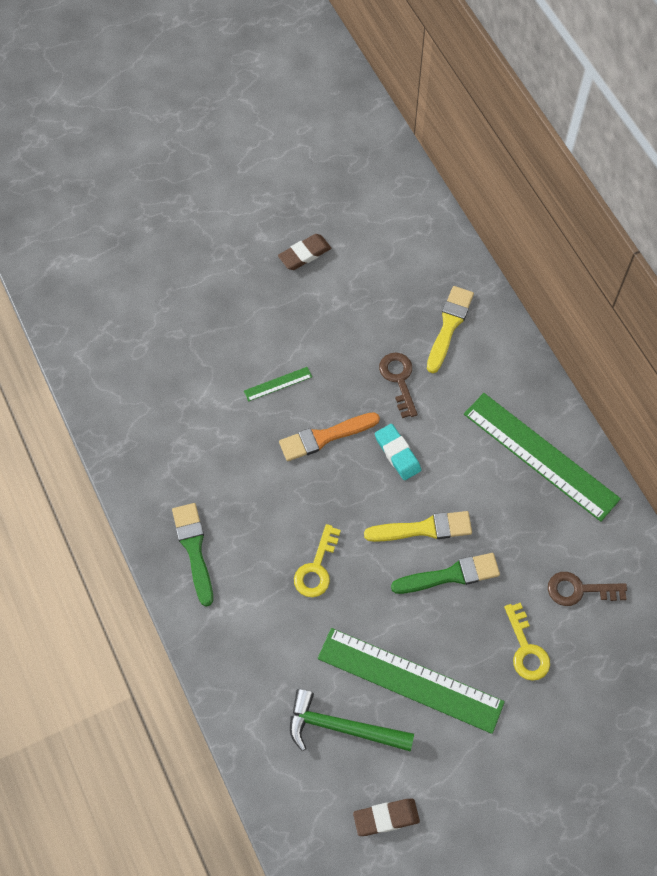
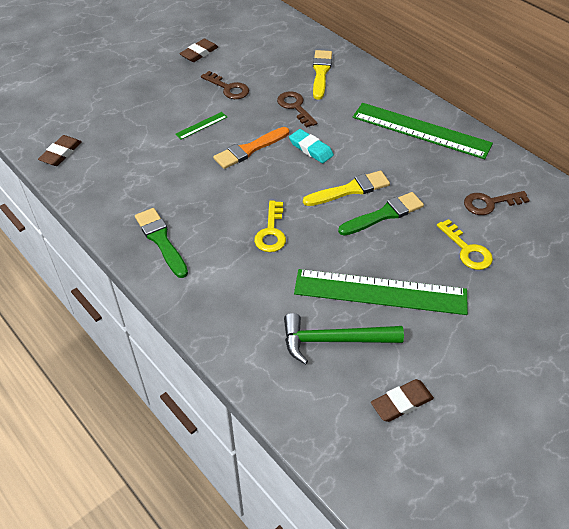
camera: 15 degrees left, 15 degrees down
(107, 390) = (61, 153): none -> brown eraser
(326, 327) = (228, 88): none -> brown key

